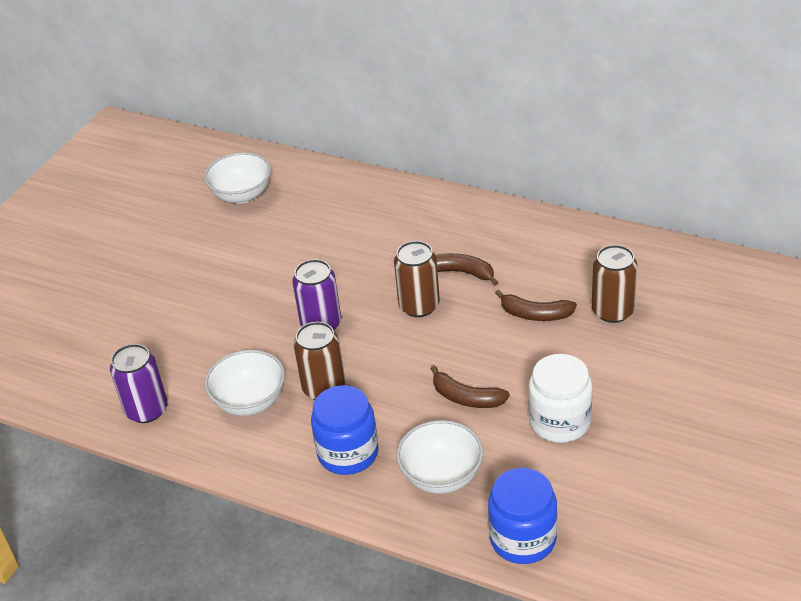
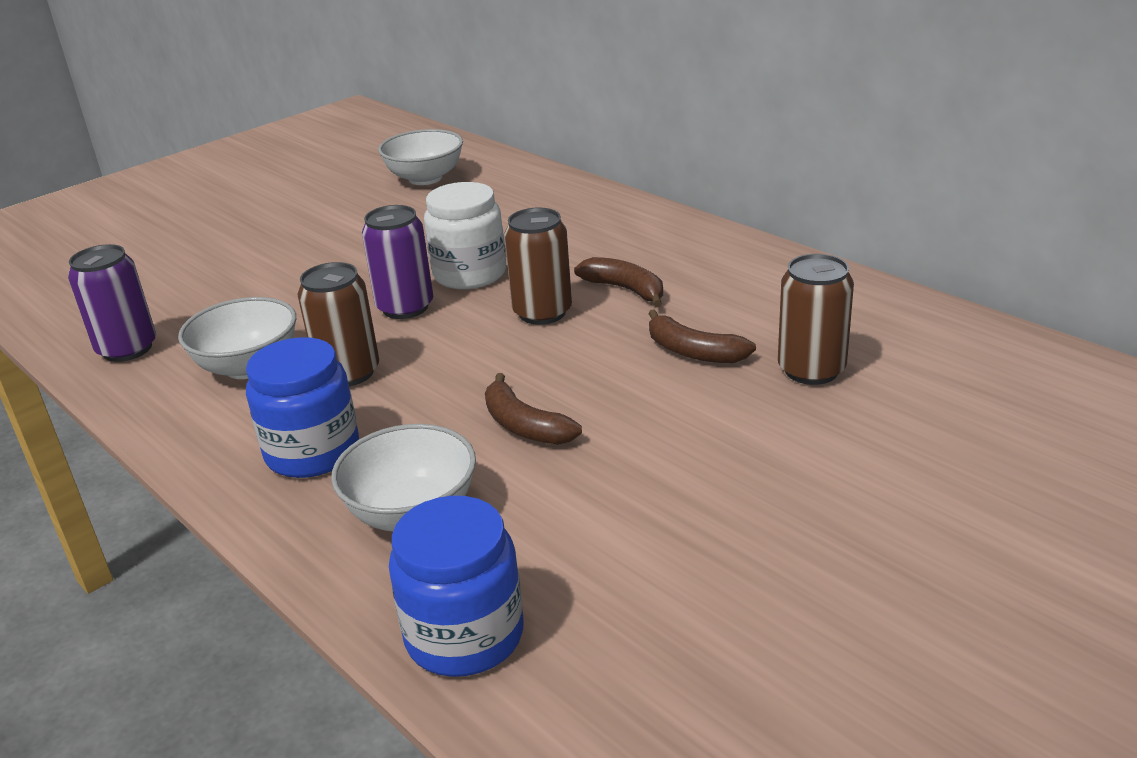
camera: 20 degrees right, 10 degrees down
(559, 421) = (639, 487): white jar -> white jar (469, 274)

